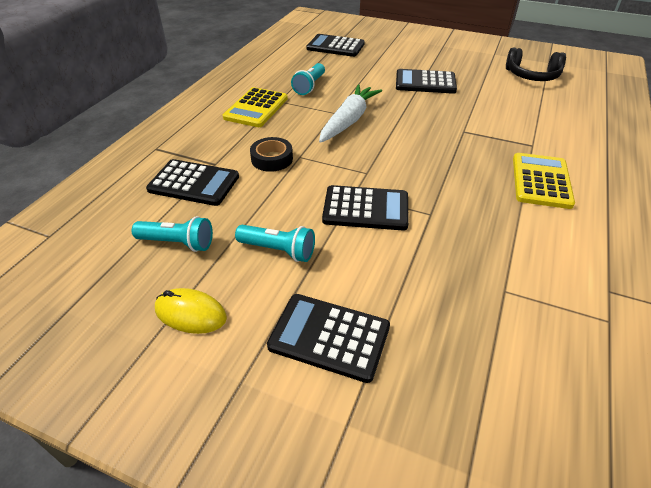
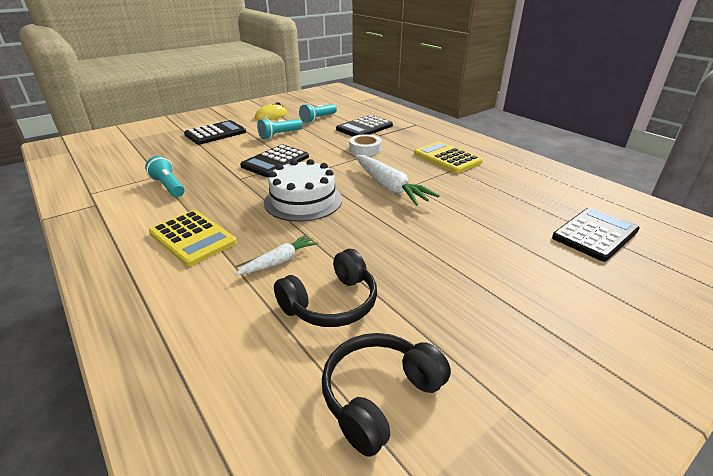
camera: 120 degrees right, 10 degrees down
(272, 159) = (365, 149): black tape -> white tape
(310, 86) = (475, 188): turquoise flashlight -> turquoise flashlight (168, 186)
(421, 153) = (303, 200): none -> white cake
(425, 82) = (436, 260): black calculator -> none
(503, 130) = (279, 261): none -> white carrot
(505, 101) = (331, 303): none -> black headphones

